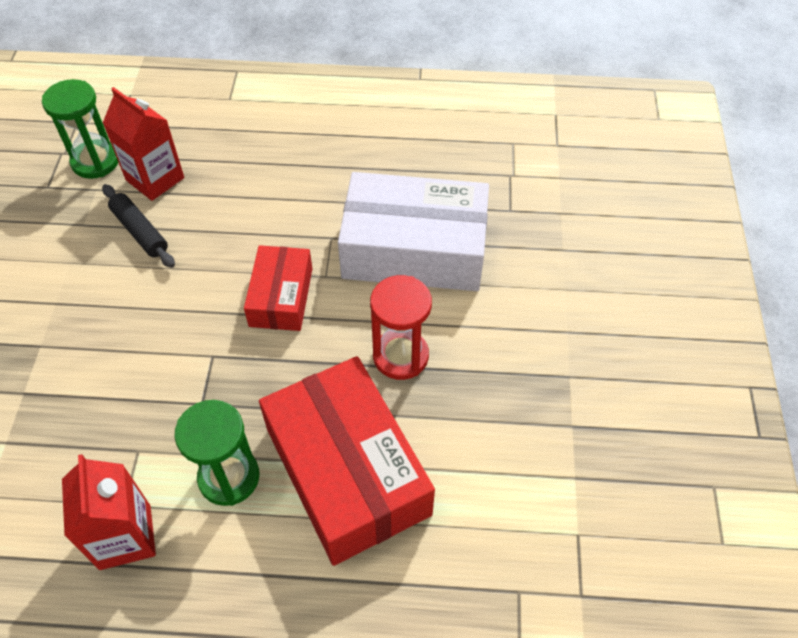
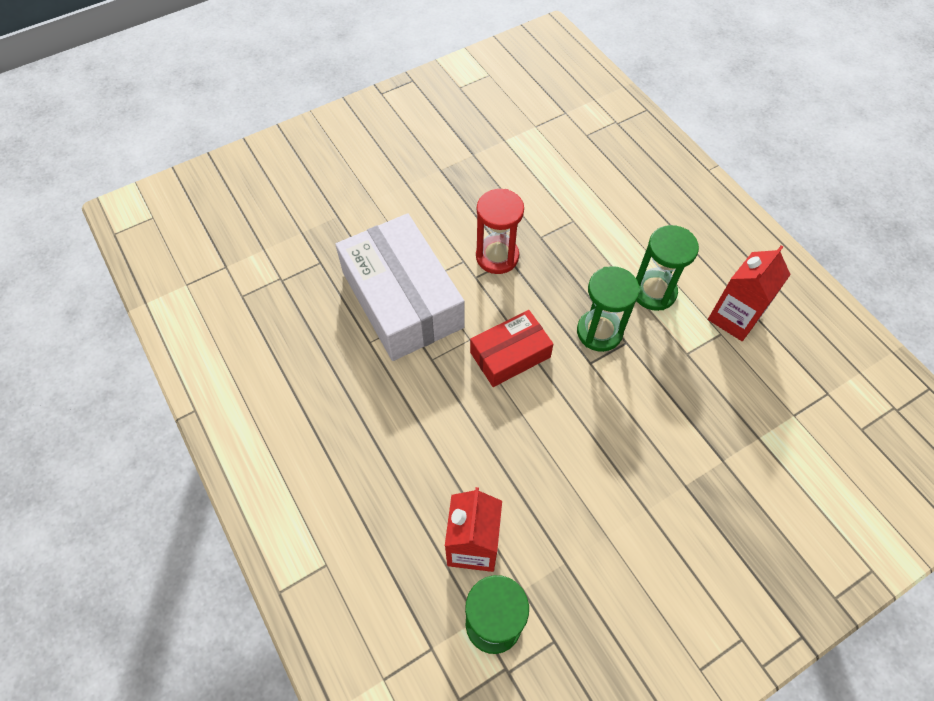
camera: 125 degrees left, 5 degrees up
(140, 231) = (534, 506): black rolling pin -> none
(234, 387) = (599, 332): none -> green hourglass
(347, 471) = (595, 238): red box -> none

